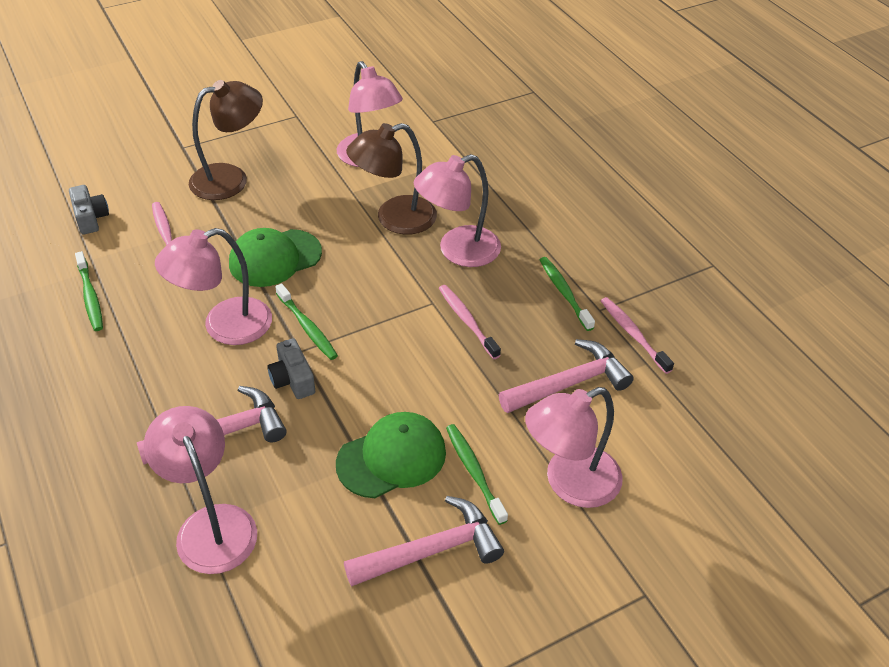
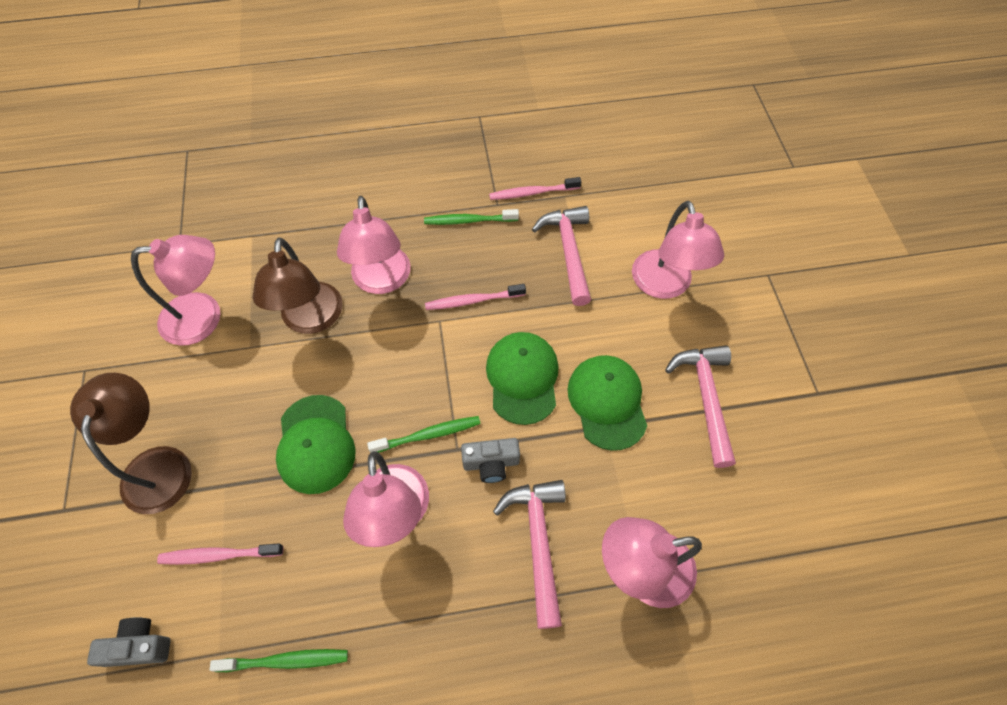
camera: 70 degrees left, 15 degrees up
(393, 381) = (522, 378): none -> green cap
(474, 472) = (638, 346): green toothbrush -> none

